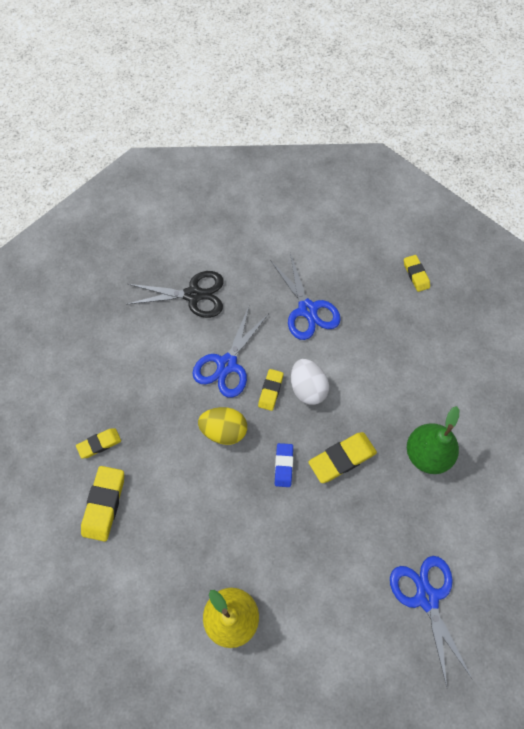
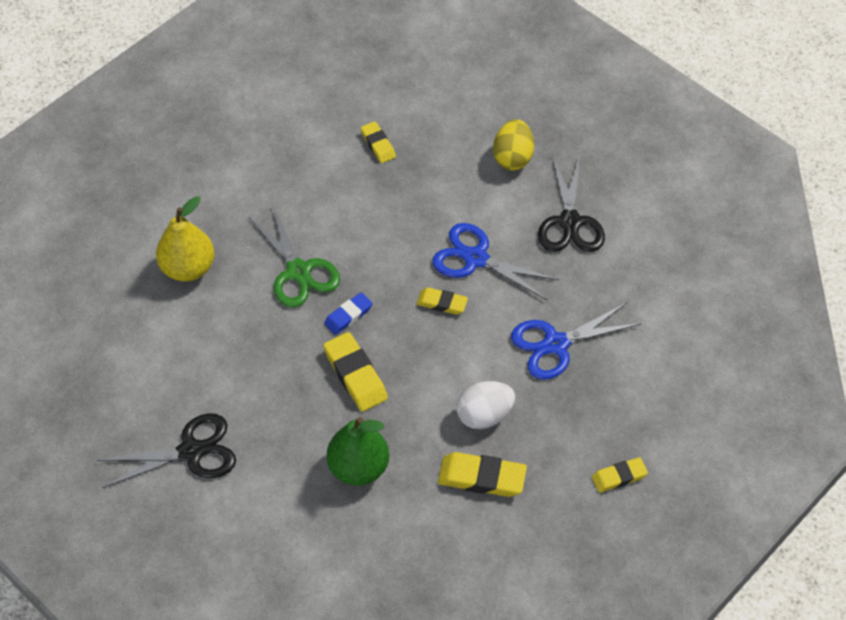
camera: 90 degrees right, 10 degrees down
(104, 504) = (312, 154): yellow eraser -> yellow eraser (481, 478)
(224, 431) = (392, 257): yellow egg -> yellow egg (513, 157)
(237, 511) = (298, 271): none -> green scissors
(284, 466) = (348, 316): blue eraser -> blue eraser turned 45 degrees counterclockwise
(308, 388) = (445, 342): white egg -> white egg (484, 415)
(427, 597) = (191, 452): blue scissors -> black scissors

